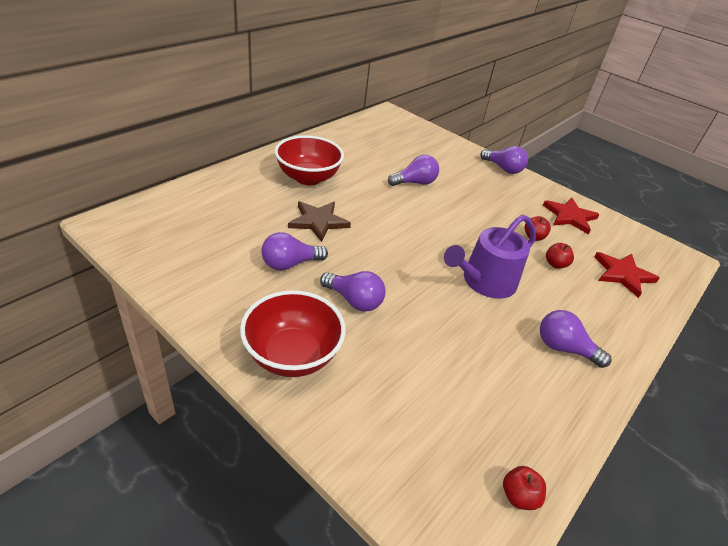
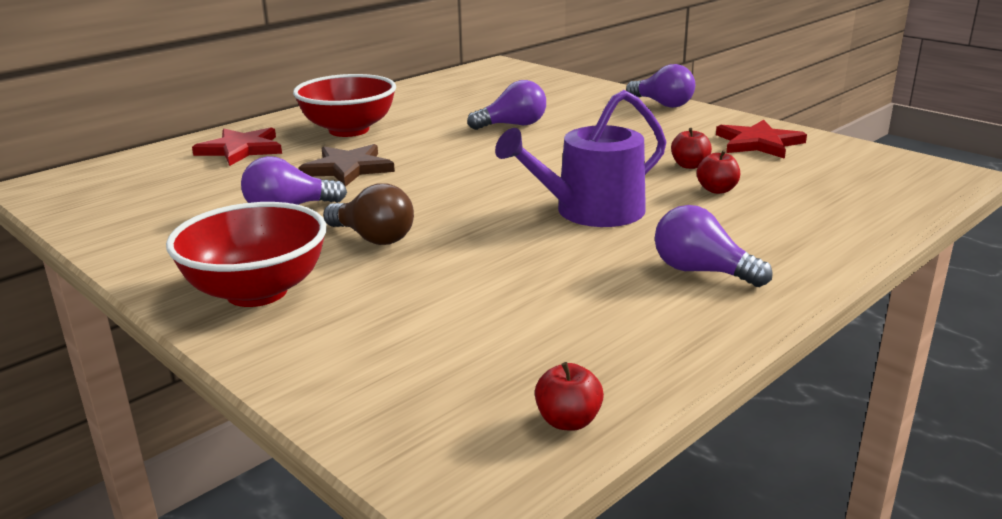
camera: 10 degrees right, 15 degrees down
(354, 300) = (373, 238): purple light bulb -> brown light bulb
(623, 274) = (832, 195): red star -> red star (241, 149)

